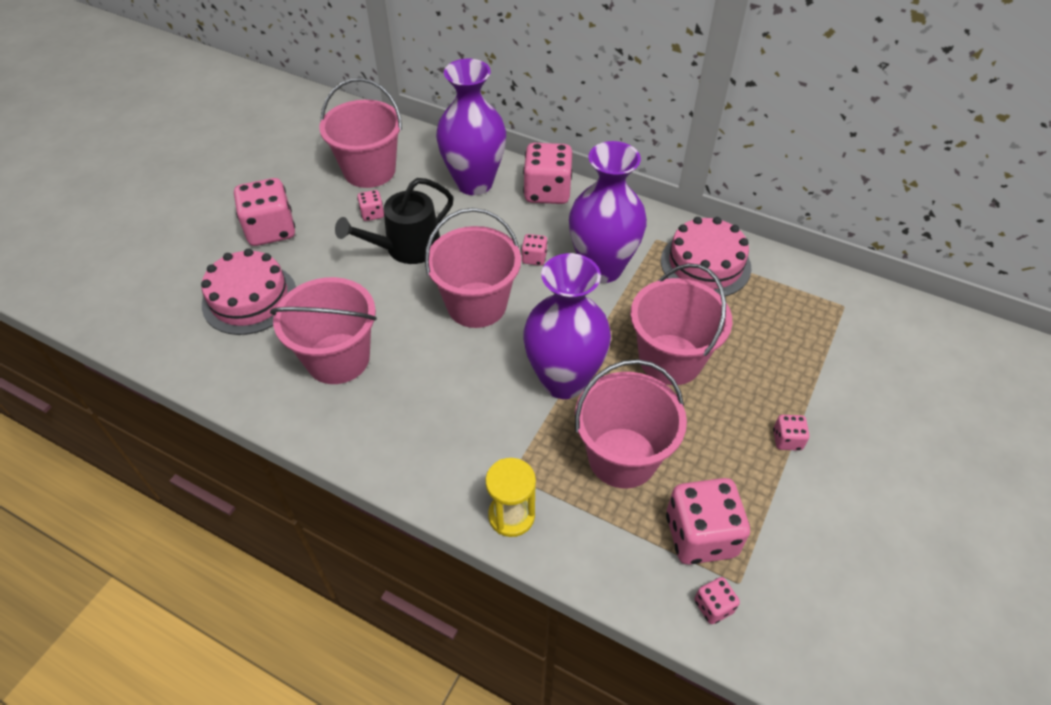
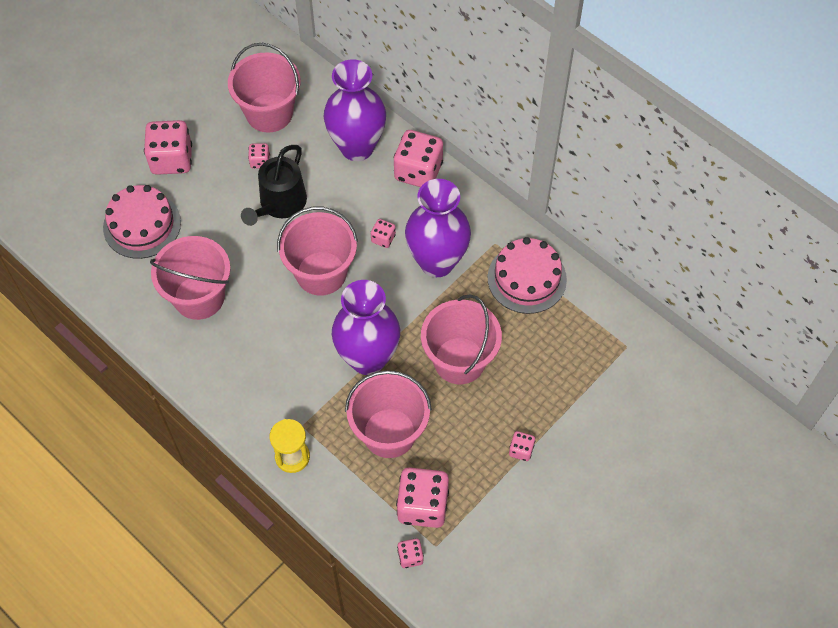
camera: 15 degrees right, 10 degrees up
(407, 248) = (280, 204): black watering can -> black watering can turned 45 degrees counterclockwise

